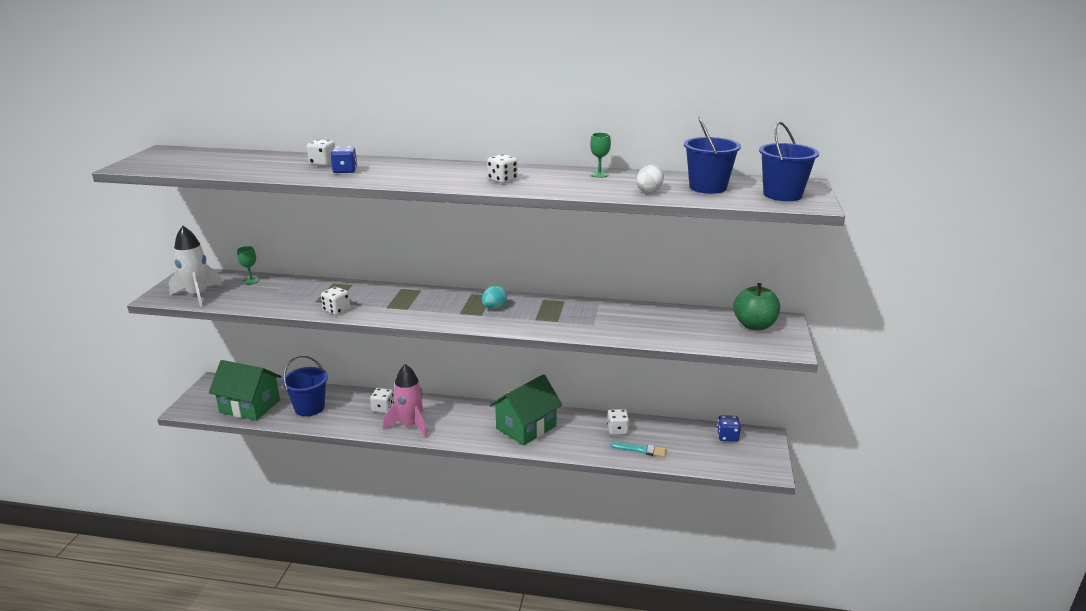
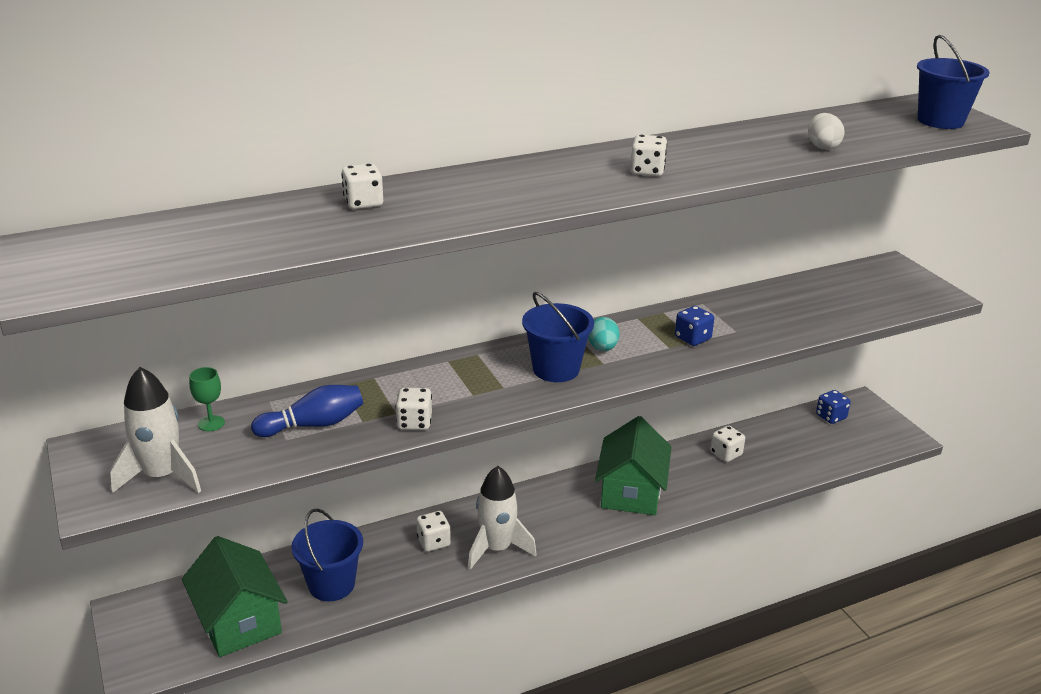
camera: 35 degrees left, 5 degrees up
(250, 406) = (239, 621): green house -> green house turned 75 degrees clockwise
(291, 296) = (313, 425): none -> blue bowling pin
(345, 171) = (423, 207): blue dice -> blue dice (692, 338)
(410, 425) = (497, 548): pink rocket -> white rocket
(599, 174) = (730, 137): green goblet -> none
(641, 450) = (774, 466): turquoise brush -> none
(707, 187) = (863, 128): blue bucket -> blue bucket (556, 369)
(754, 325) = (878, 279): green apple -> none

